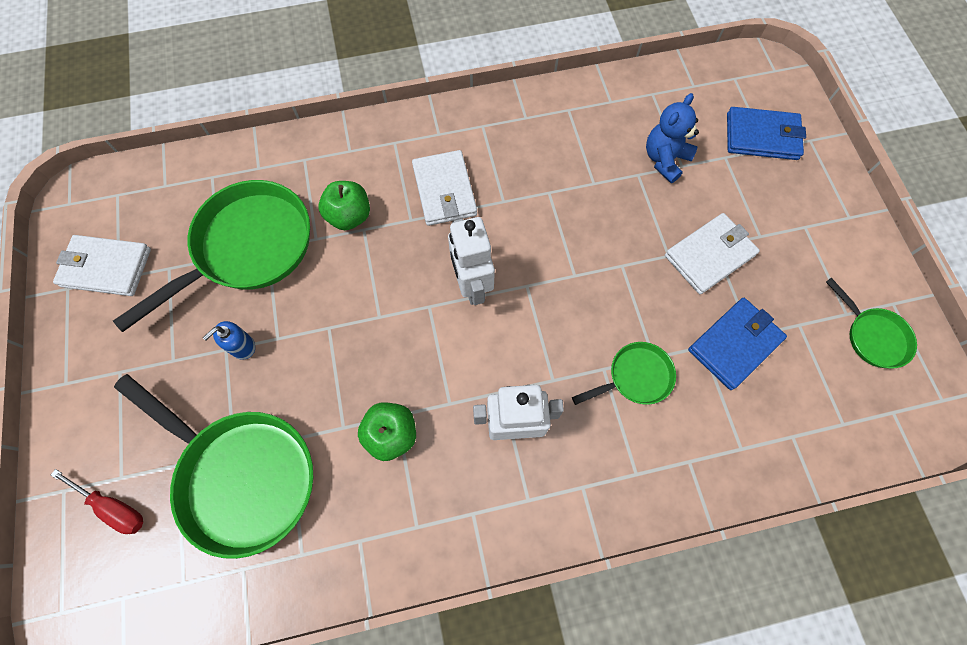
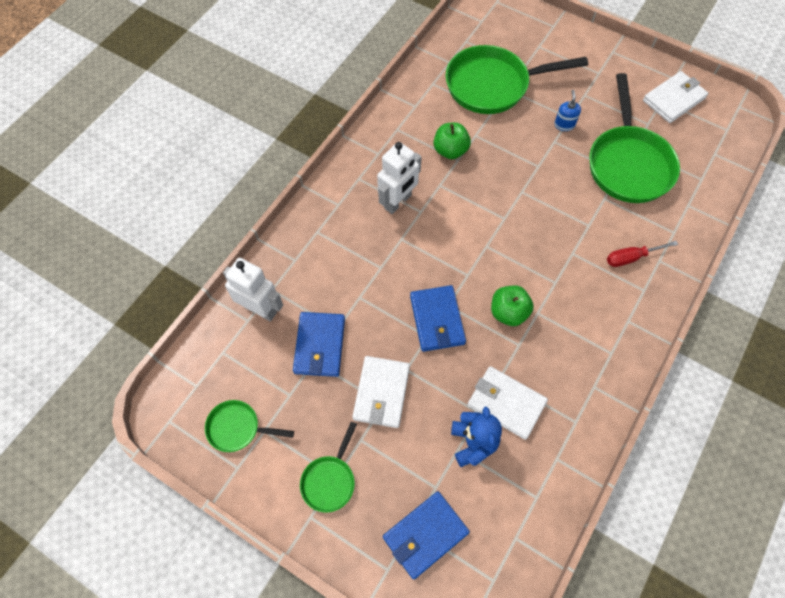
camera: 135 degrees right, 5 degrees down
(113, 507) = (527, 37): red screwdriver -> red screwdriver (631, 257)
(349, 216) = (605, 225): green apple -> green apple (508, 312)
(444, 191) = (577, 287): white wallet -> white wallet (506, 403)
(471, 285) = (496, 248): white robot -> white robot (260, 309)
(599, 271) = (437, 320): none -> blue wallet
(635, 377) = (359, 278): green pan -> green pan (330, 480)

